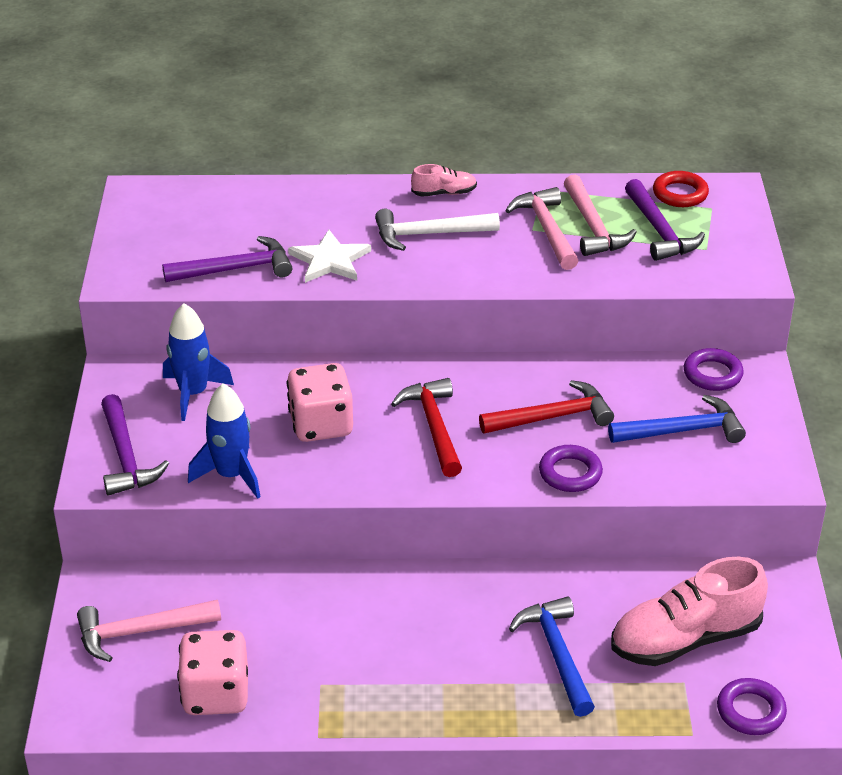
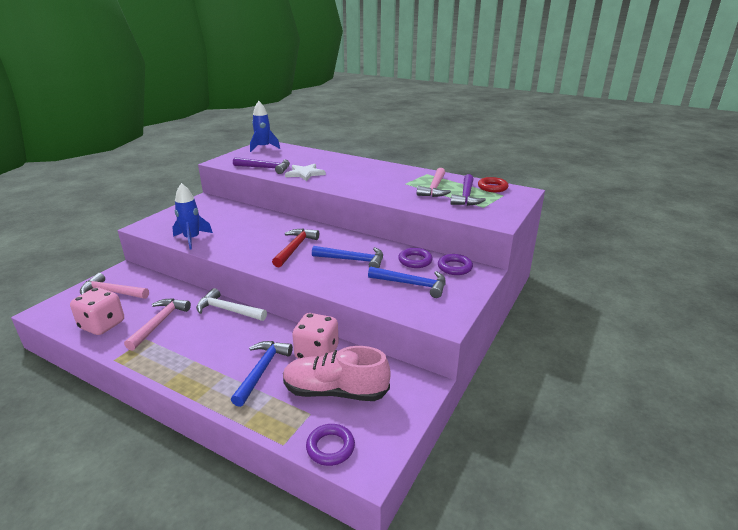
camera: 30 degrees right, 10 degrees down
(125, 457) = (165, 222): purple hammer -> none
(193, 393) = (219, 212): blue rocket -> blue rocket (263, 148)
(321, 425) = (250, 234): pink dice -> pink dice (317, 353)
(429, 234) = (357, 175): white hammer -> white hammer (228, 310)
(444, 193) = (381, 166): pink shoe -> none
(547, 230) = (411, 185): pink hammer -> pink hammer (159, 323)
(552, 417) = (353, 260): red hammer -> blue hammer
(570, 473) = (333, 283): purple ring -> purple ring (415, 261)

